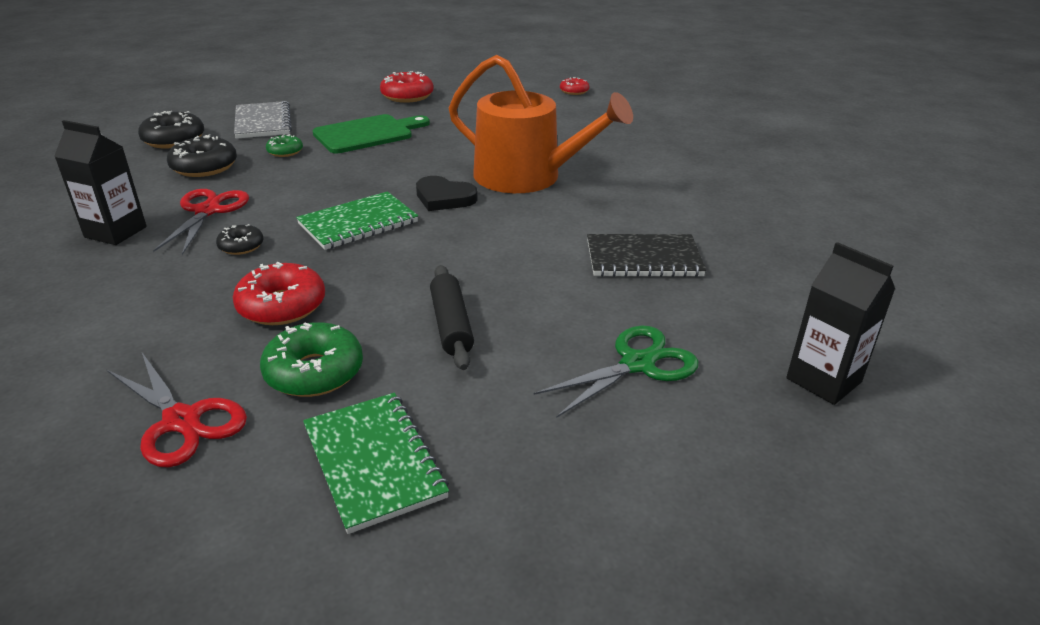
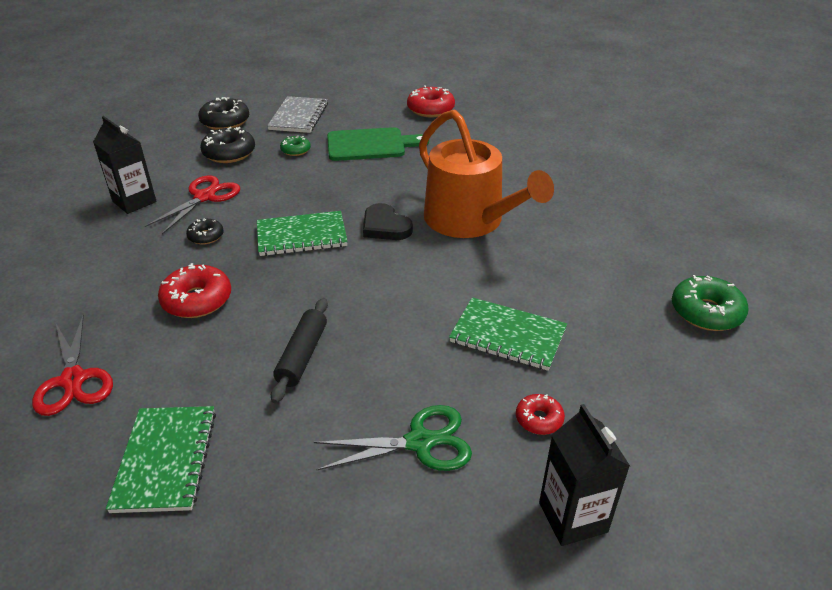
camera: 25 degrees right, 5 degrees up
(314, 372) = (179, 367): green donut -> green donut (706, 312)
(574, 91) = (585, 131): red donut -> red donut (539, 419)
(643, 259) = (508, 336): black notebook -> green notebook

